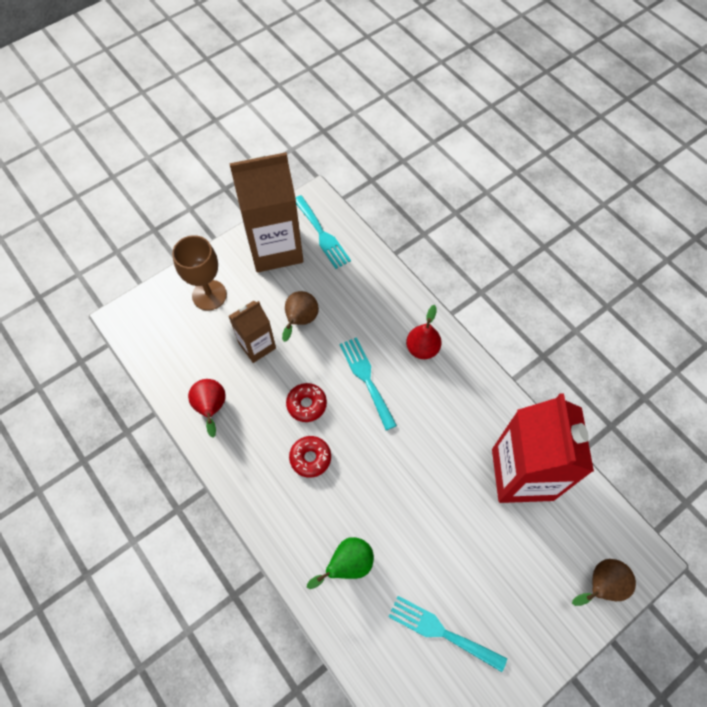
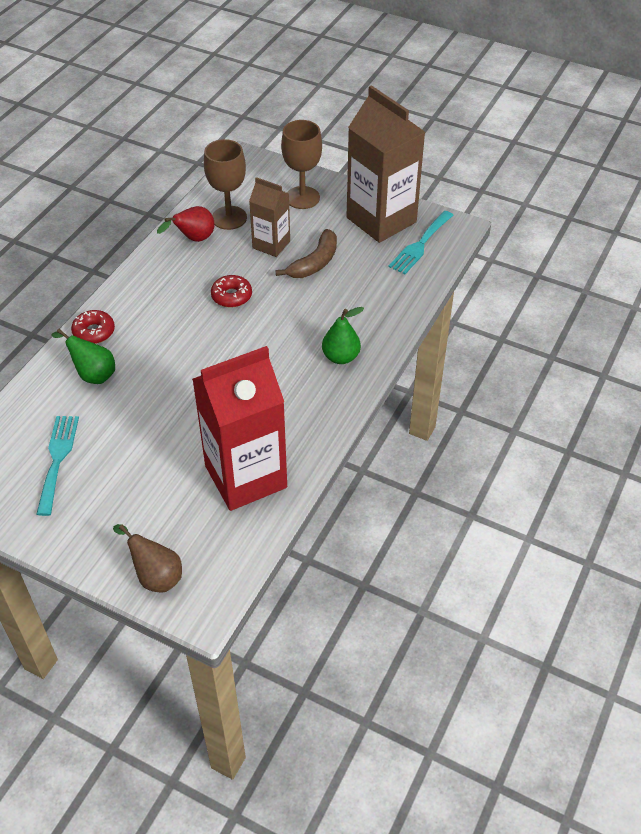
camera: 65 degrees right, 15 degrees down
(199, 366) = (229, 218): none -> brown goblet
(300, 321) = (315, 263): brown pear -> brown banana
(310, 458) = (180, 316): red donut -> red donut (94, 332)
(366, 379) = (282, 327): turquoise fork -> none
(422, 348) = (341, 357): red pear -> green pear

